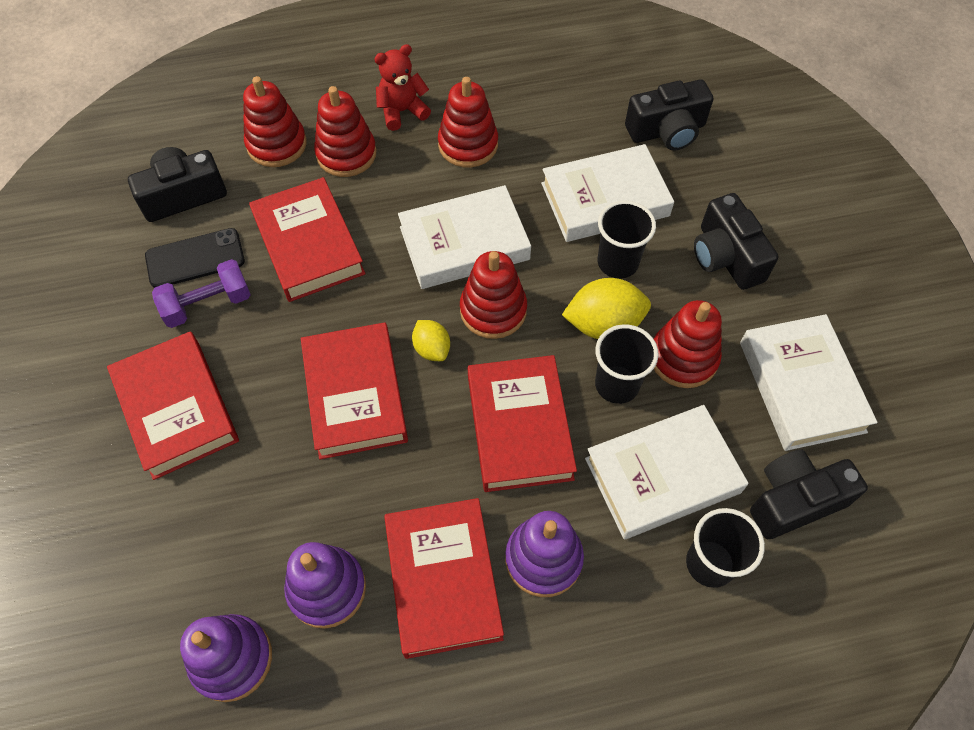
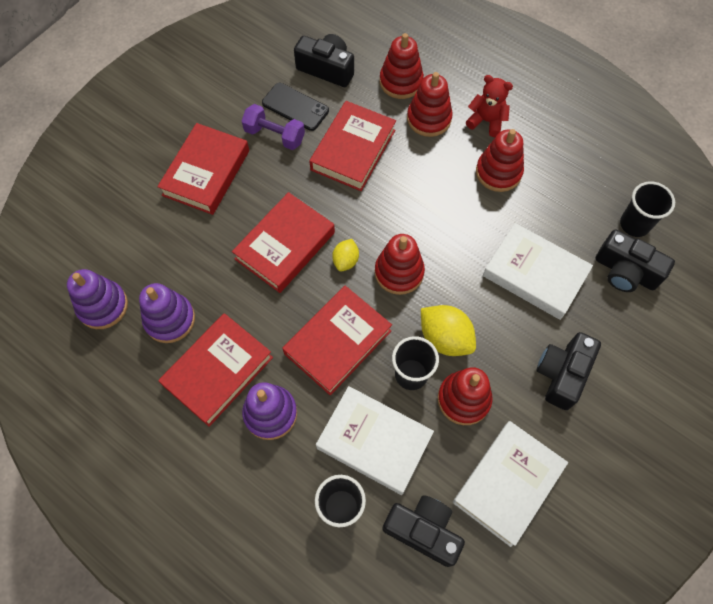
camera: 50 degrees right, 5 degrees up
(464, 243) = (428, 223): white book -> none
(617, 263) = (495, 314): black cup -> black cup (634, 224)

